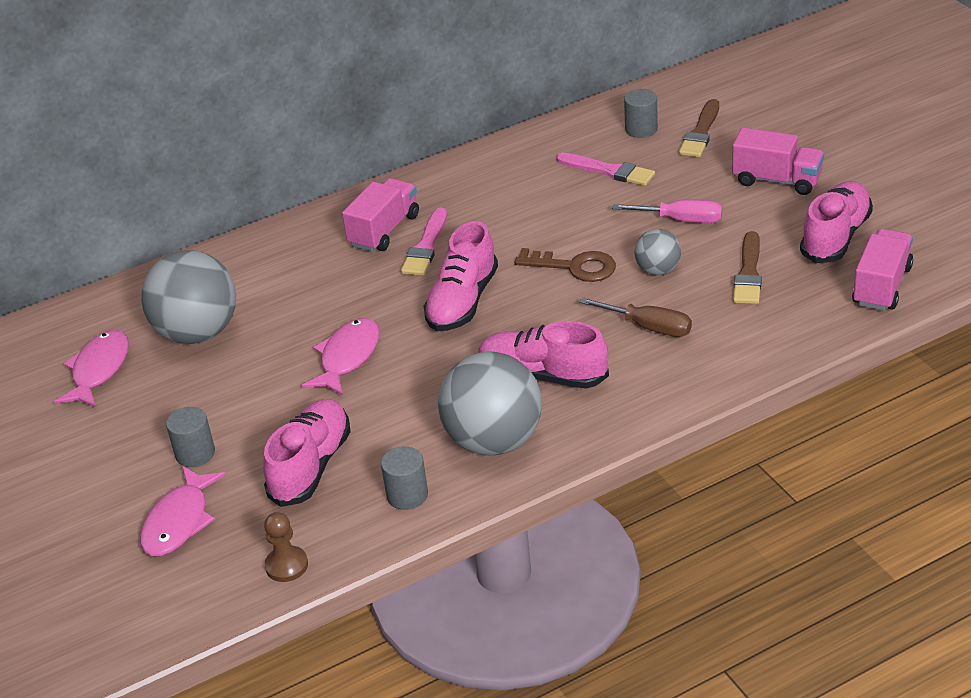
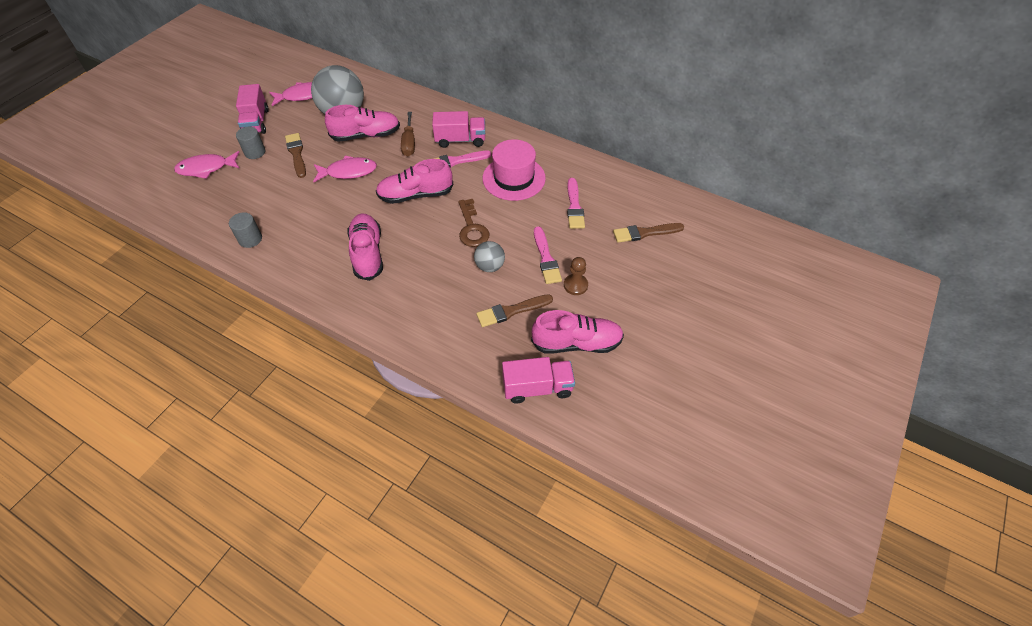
camera: 55 degrees right, 15 degrees up
(248, 405) = (296, 154): none -> brown brush
(286, 565) = (186, 217): brown pawn -> brown pawn (575, 285)
(311, 466) = (260, 195): pink shoe -> pink shoe (366, 135)
(494, 441) = (305, 255): grey ball -> none
(510, 205) = (514, 178): none -> pink hat
(641, 129) = (628, 204): grey cylinder -> none
(648, 327) = (433, 283): brown screwdriver -> brown screwdriver (409, 143)
(681, 220) = (546, 258): pink screwdriver -> pink brush
(777, 180) = (619, 290): pink truck -> pink truck (256, 122)

